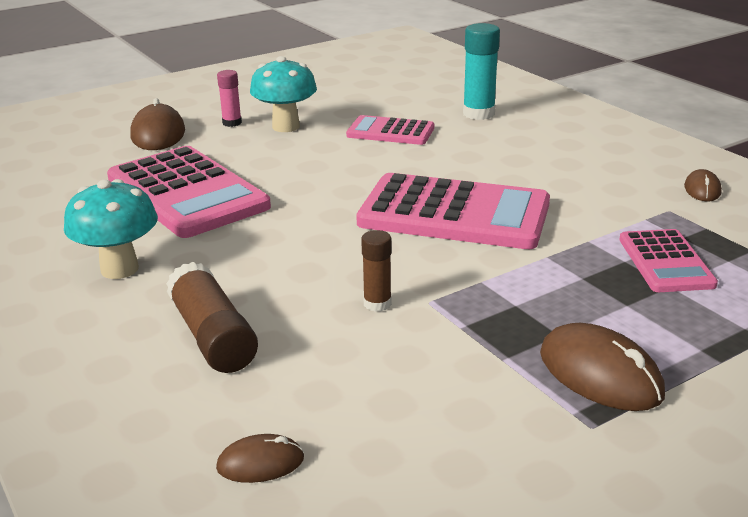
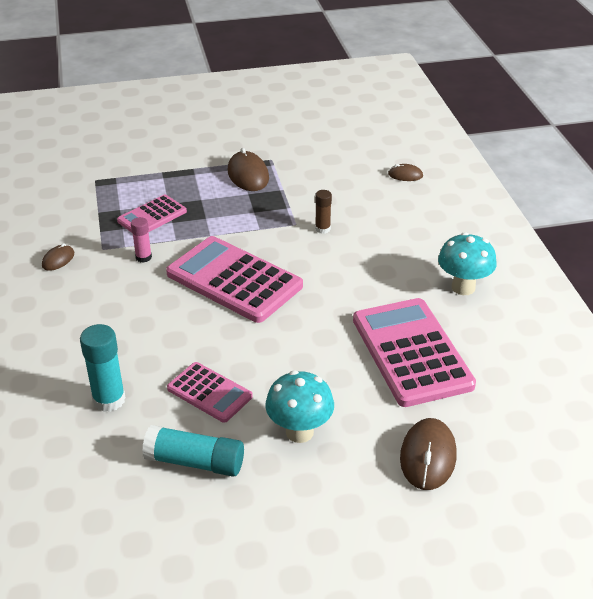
camera: 160 degrees left, 10 degrees up
(212, 336) = (414, 231): brown glue stick -> none
(232, 123) = (350, 457): pink glue stick -> pink glue stick (143, 257)
(366, 101) = (195, 462): none -> turquoise glue stick
(665, 262) = (152, 216): pink calculator -> pink calculator turned 150 degrees counterclockwise

